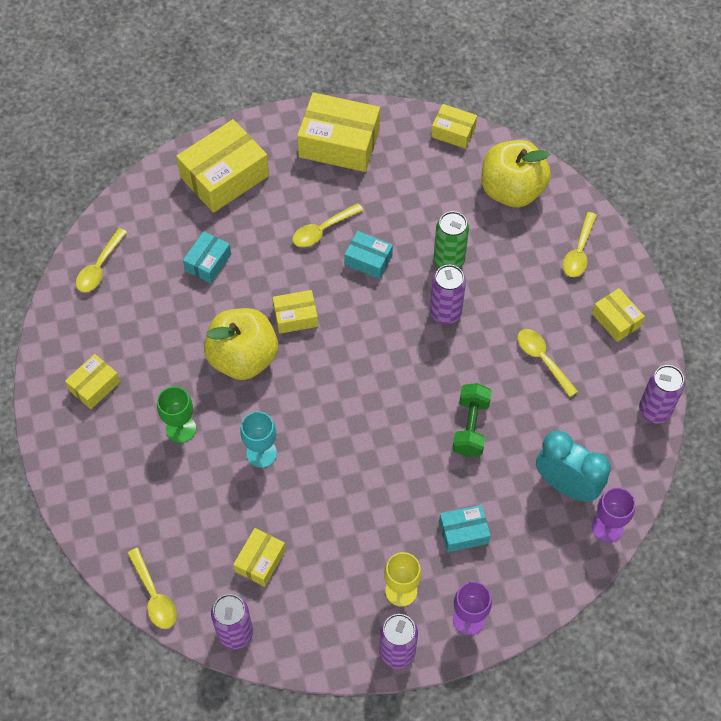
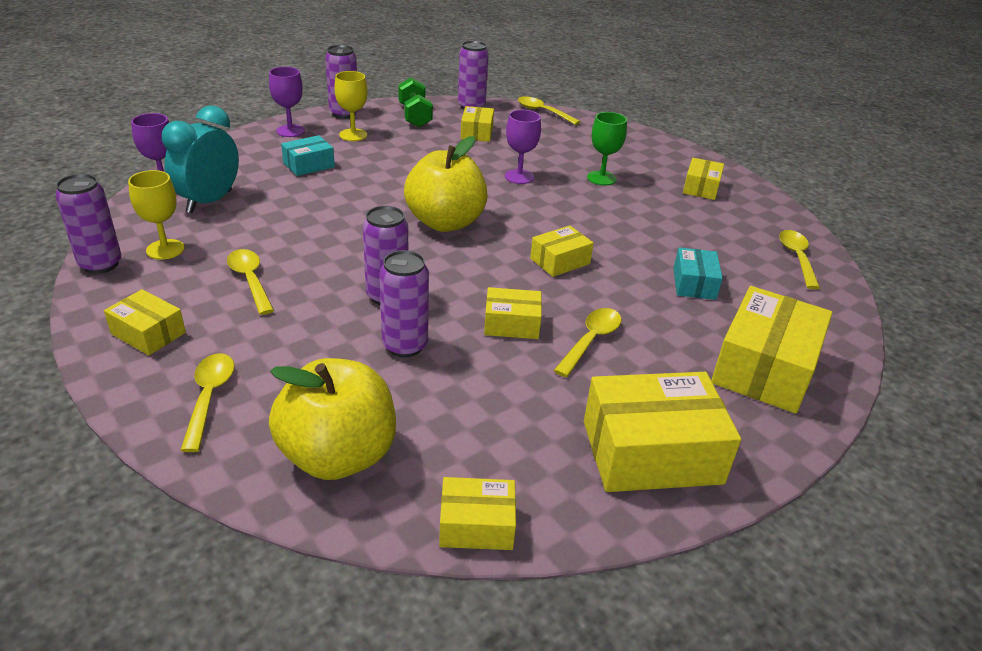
camera: 155 degrees right, 25 degrees down
(243, 358) = (587, 225): yellow apple -> yellow apple (445, 222)
(261, 453) = (519, 177): turquoise goblet -> purple goblet
(368, 260) = (511, 324): turquoise box -> yellow box
(449, 261) = (405, 346): green can -> purple can
(470, 427) = (323, 220): green dumbbell -> green dumbbell (415, 116)
(542, 359) = (250, 280): yellow spoon -> yellow spoon turned 150 degrees counterclockwise
(566, 485) = (209, 202): turquoise clock -> turquoise clock turned 105 degrees clockwise
(605, 418) = (165, 249): none -> yellow goblet

